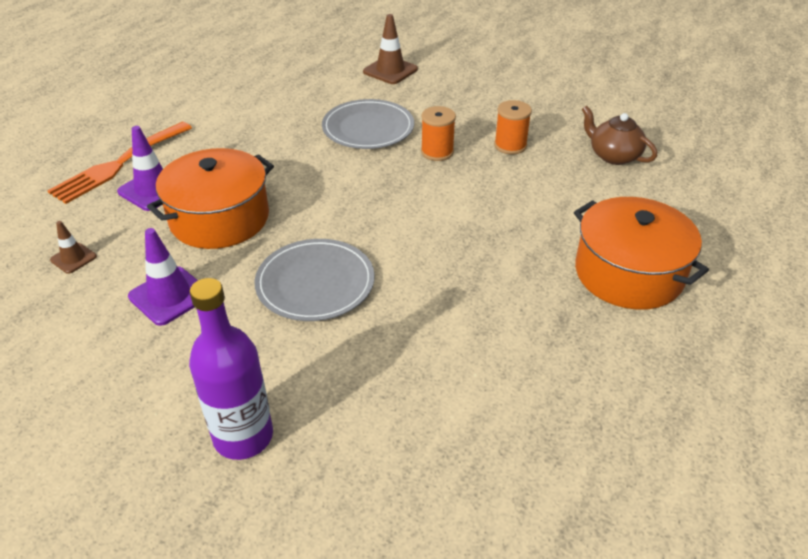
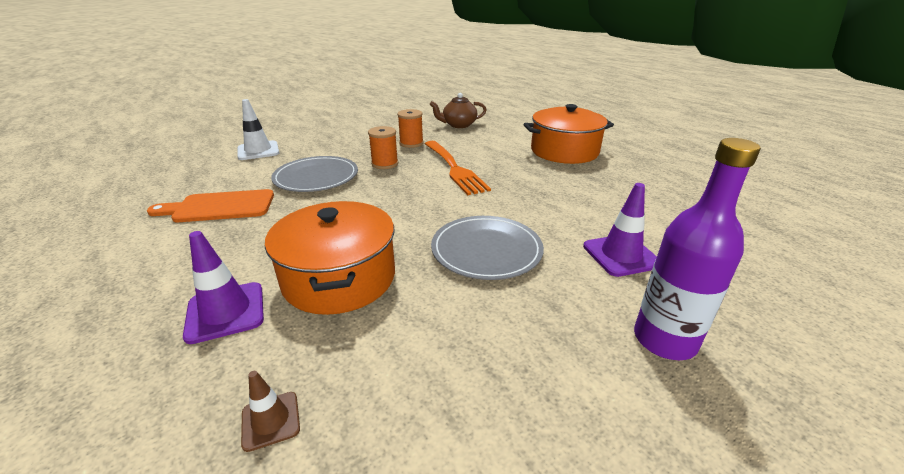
camera: 60 degrees left, 10 degrees down
(120, 163) = (129, 328): orange fork -> orange fork (453, 168)
(169, 296) = (430, 343): purple traffic cone -> purple traffic cone (621, 255)
(275, 111) = (219, 207): none -> orange cutting board
(390, 70) = (258, 151): brown traffic cone -> white traffic cone

